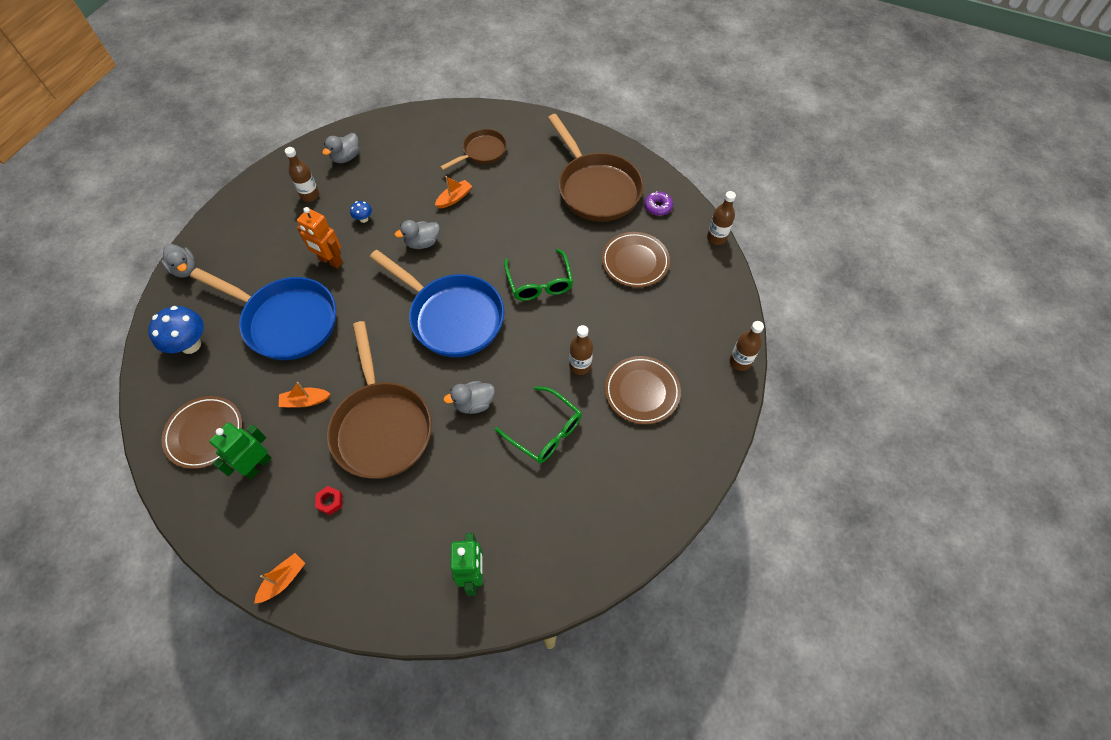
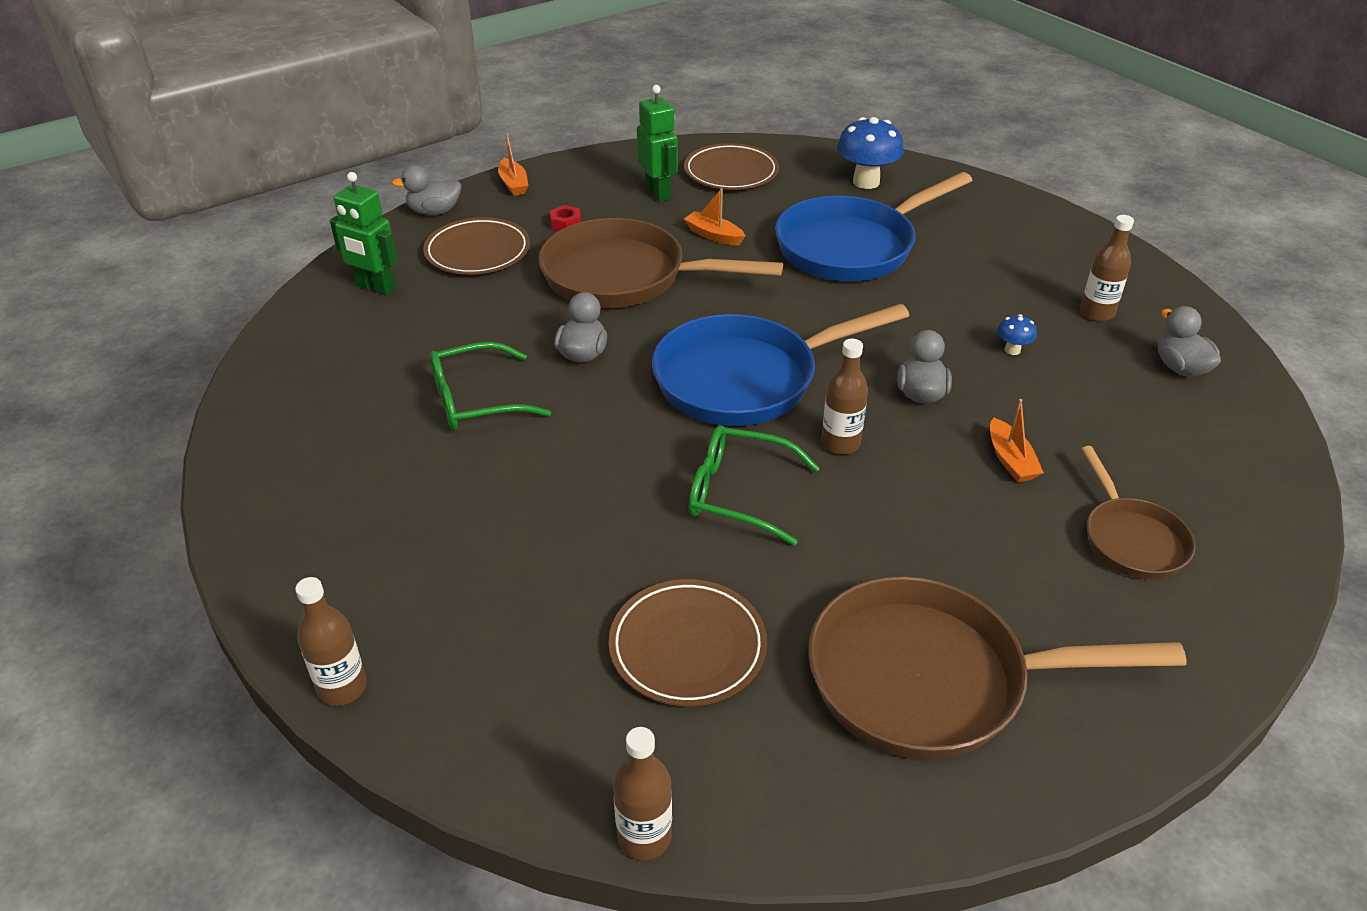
camera: 120 degrees right, 20 degrees down
(185, 269) = (998, 196): grey duck -> grey duck (434, 212)
(305, 401) = (714, 235): orange boat -> orange boat turned 75 degrees counterclockwise
(330, 261) = (939, 301): orange robot -> none
(580, 366) = (540, 475): brown bottle -> brown bottle (840, 443)
(642, 392) = (428, 524): brown plate -> brown plate (477, 252)
(658, 207) = (811, 769): purple donut -> none

